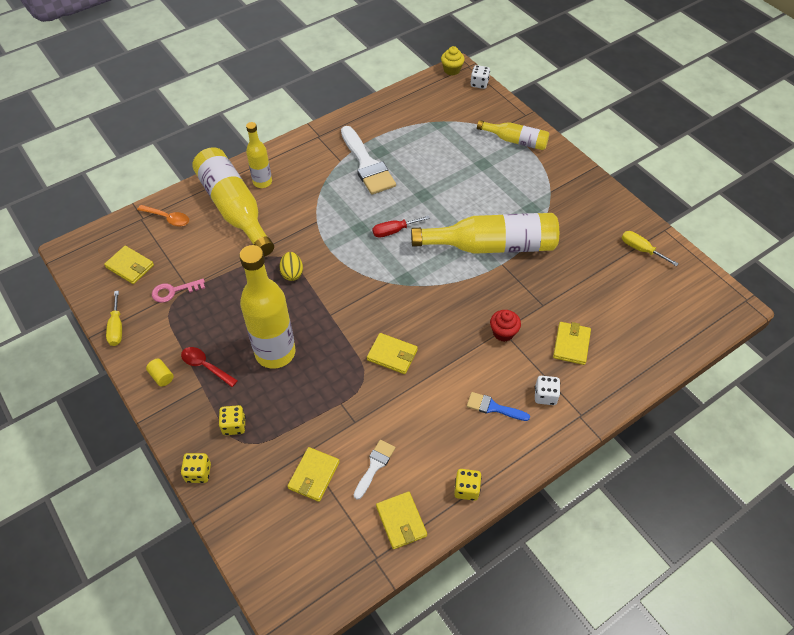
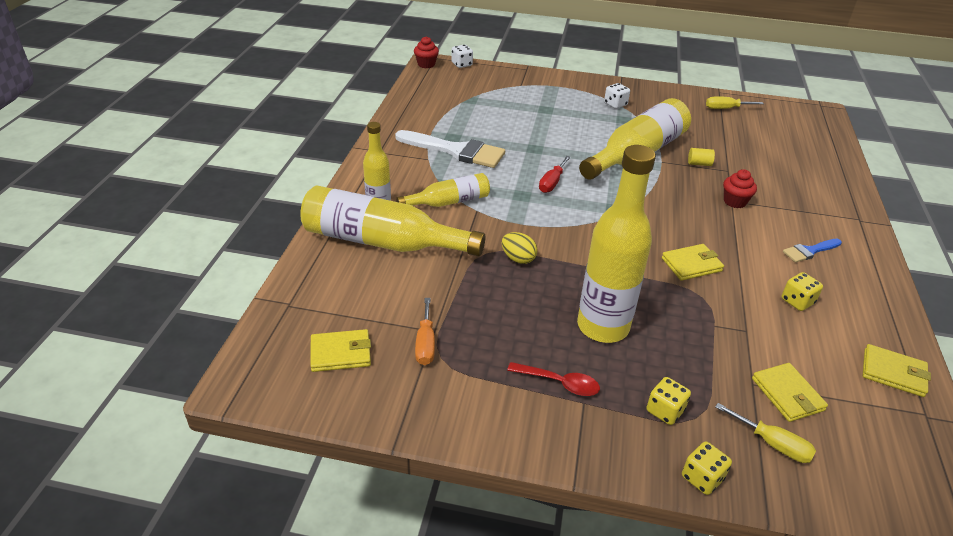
camera: 45 degrees left, 15 degrees down
(117, 328) = (412, 417): yellow screwdriver -> yellow screwdriver (772, 444)
(162, 376) = (532, 424): yellow cylinder -> yellow cylinder (699, 164)
(168, 218) = (321, 287): orange spoon -> none
(173, 291) = (425, 344): pink key -> orange screwdriver
(205, 366) = (559, 383): red spoon -> red spoon turned 150 degrees counterclockwise
(375, 466) = (812, 350): white brush -> none
(451, 70) = (426, 64): yellow cupcake -> red cupcake
(466, 489) = (887, 315): yellow dice -> yellow dice (797, 301)
(515, 141) = (545, 86): yellow bottle -> yellow bottle (449, 202)
(545, 396) = (823, 222): white dice -> white dice (615, 104)
(571, 344) = (783, 183): yellow wallet -> none

